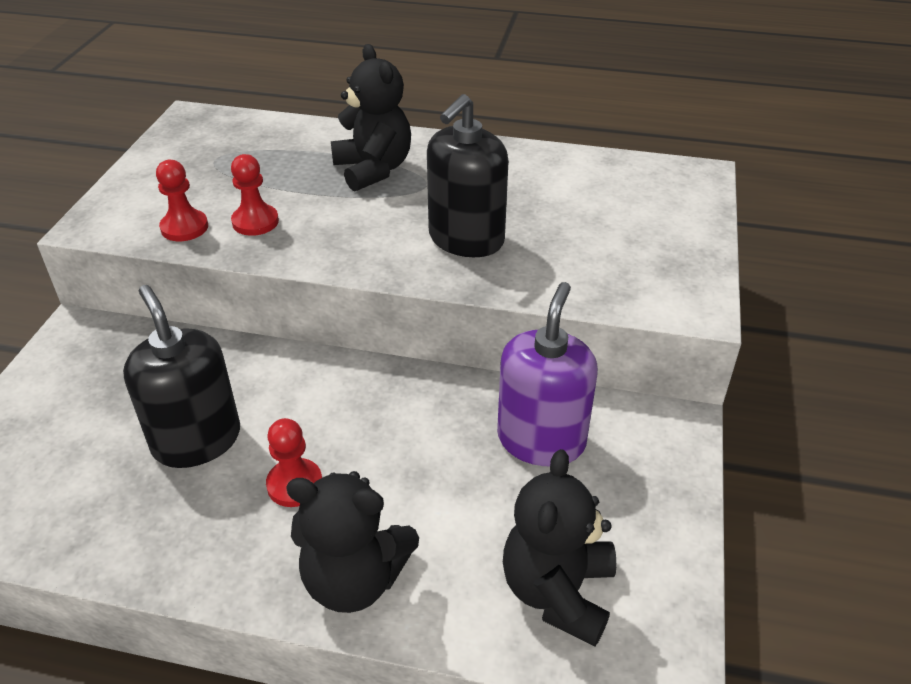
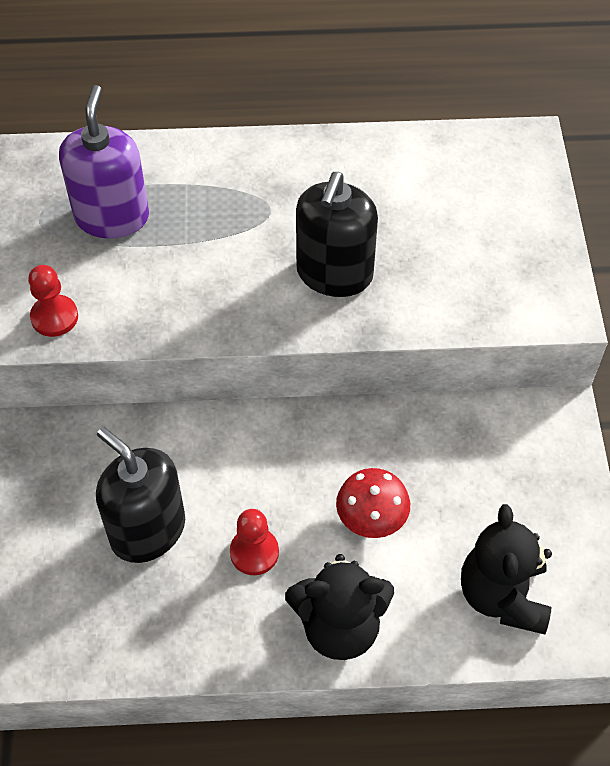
camera: 15 degrees left, 15 degrees up
(255, 222) = (122, 295): red pawn -> none
(373, 170) = (210, 199): black teddy bear -> none
(435, 479) = (371, 518): none -> red mushroom
(541, 440) = (449, 458): purple soap dispenser -> purple soap dispenser (112, 217)

